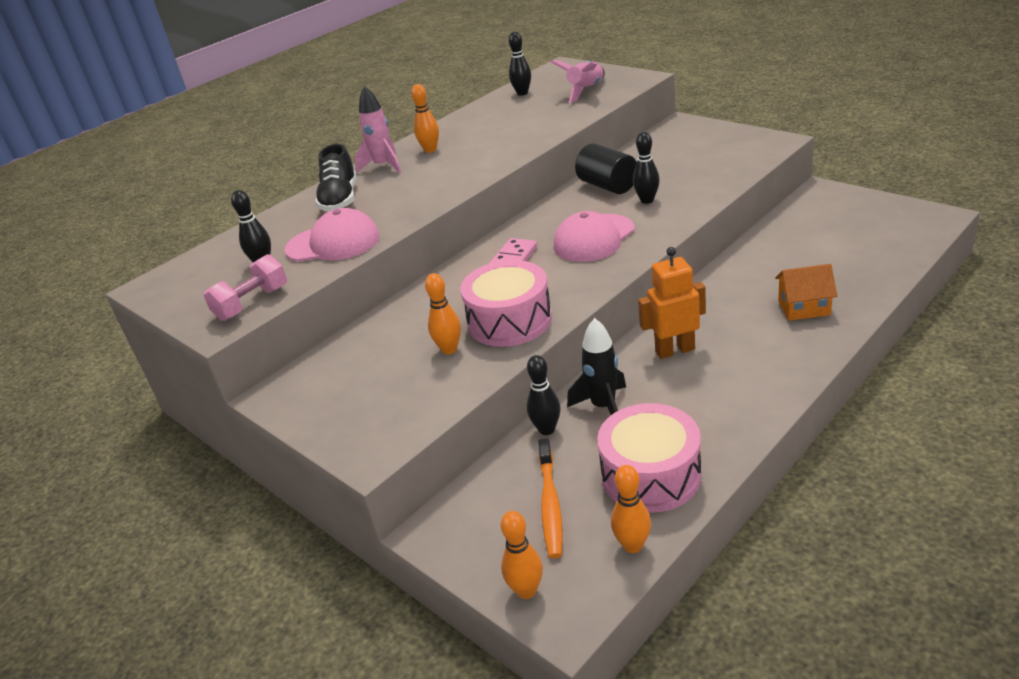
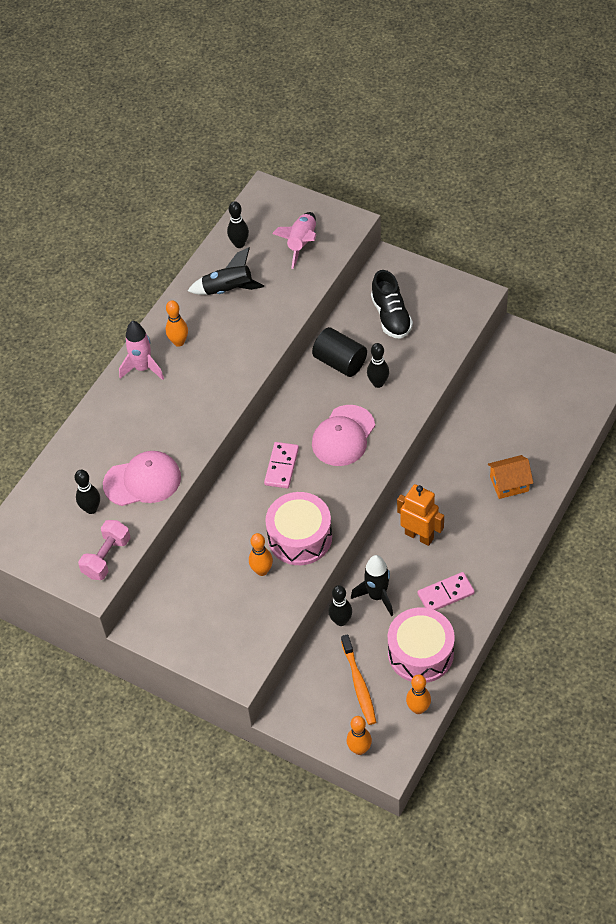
camera: 15 degrees left, 20 degrees up
(340, 199) = (122, 419): black shoe -> black shoe (391, 317)
(497, 118) = (228, 290): none -> black rocket
(674, 350) = (419, 536): orange robot -> orange robot turned 60 degrees clockwise
(700, 410) = (445, 593): none -> pink domino

